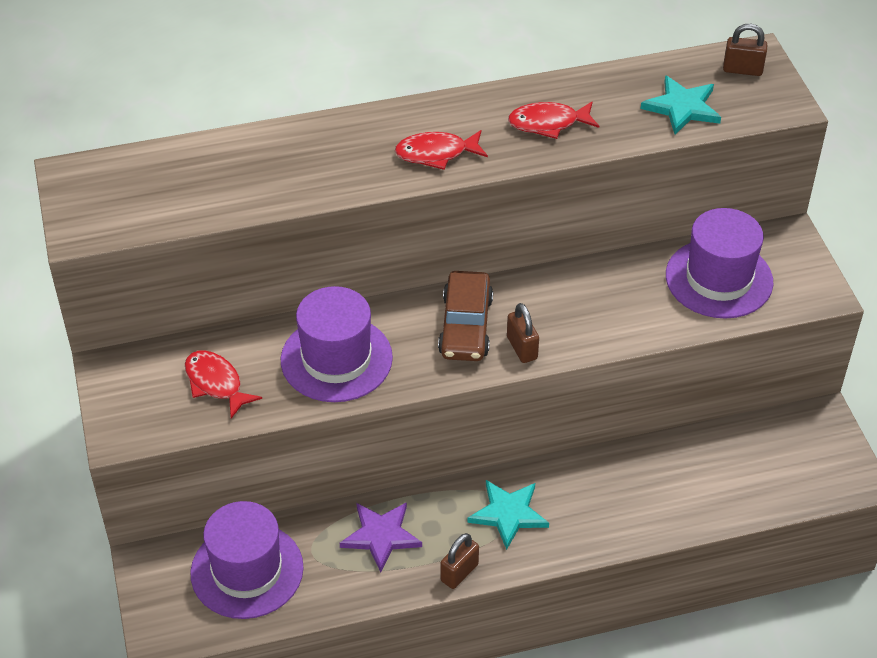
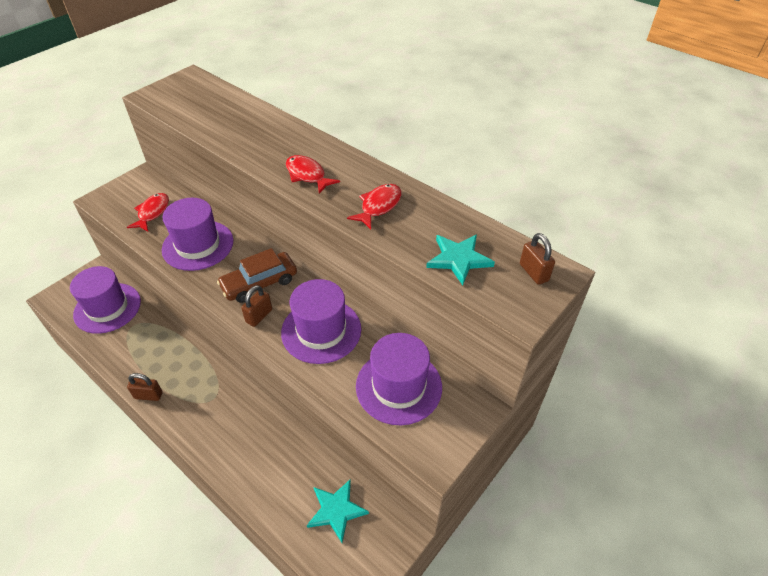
camera: 55 degrees right, 0 degrees up
(381, 536) = (157, 348): purple star -> none
(508, 514) = (204, 396): turquoise star -> turquoise star (336, 510)
(548, 123) = (379, 206): red fish -> red fish turned 75 degrees clockwise
(591, 304) = (321, 330): none -> purple hat

